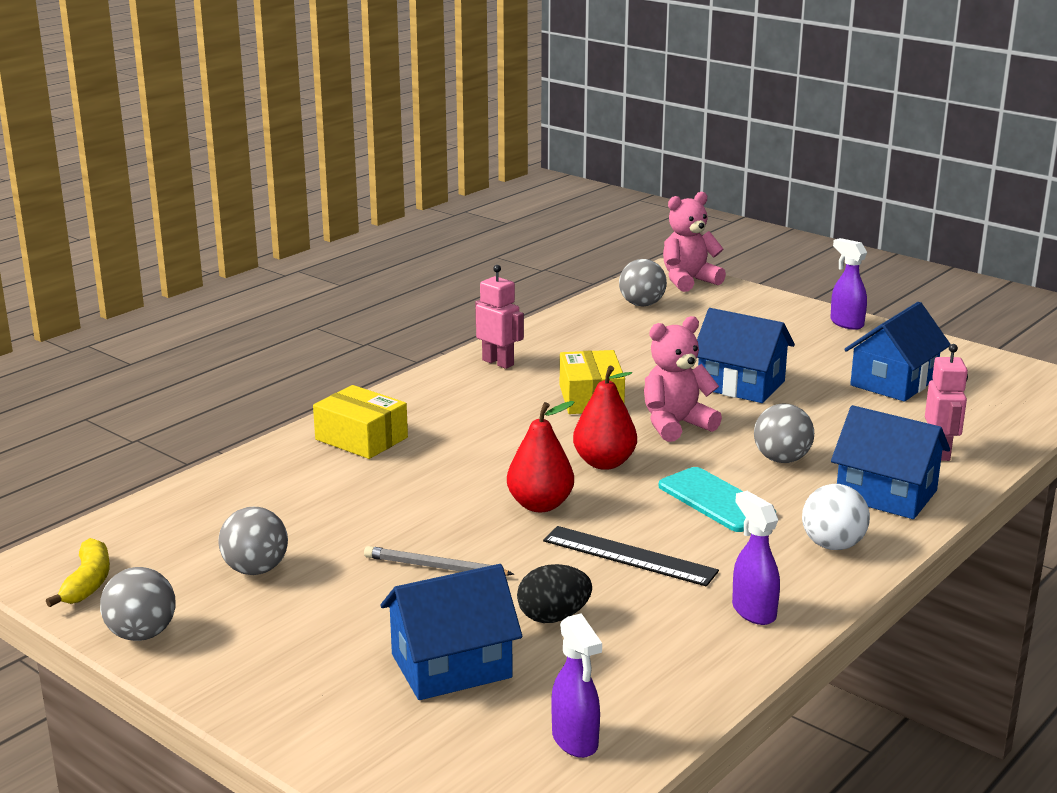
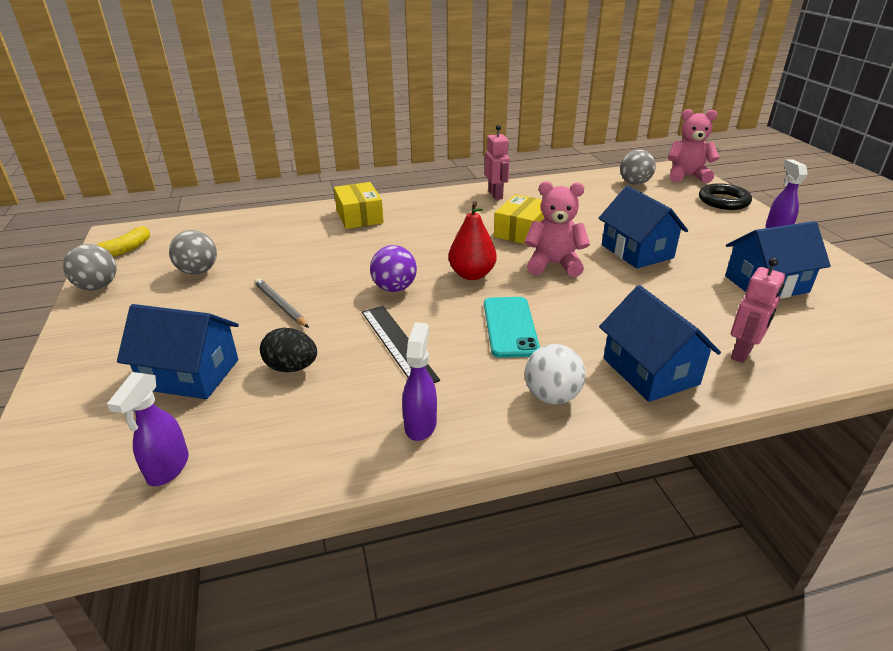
camera: 35 degrees right, 10 degrees up
(540, 505) = (394, 288): red pear -> purple ball
(760, 302) = (723, 201): none -> black ring
(781, 459) = (598, 313): grey ball -> none

